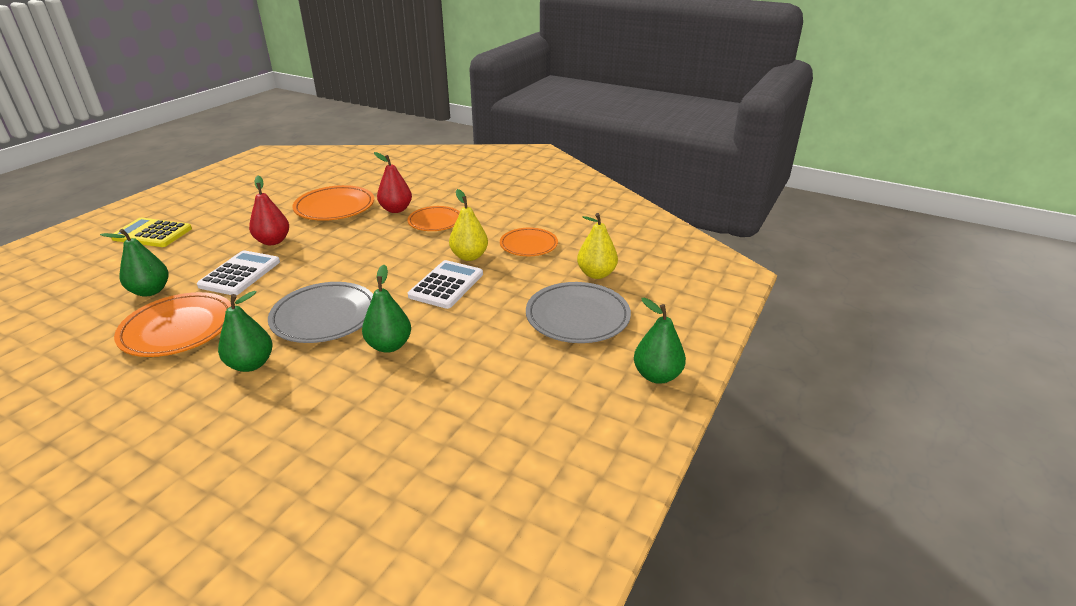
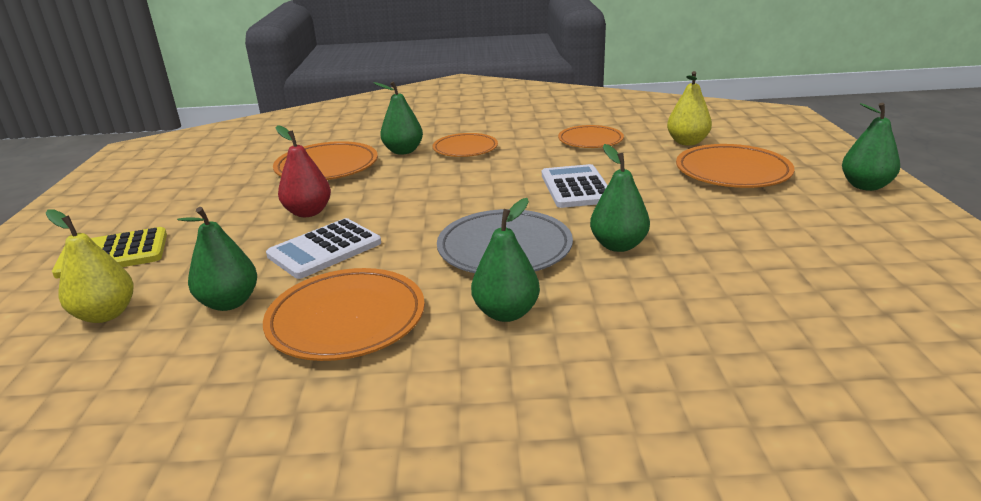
camera: 30 degrees left, 5 degrees down
(240, 274) = (325, 249): white calculator -> white calculator turned 120 degrees counterclockwise
(396, 209) = (403, 151): red pear -> green pear
(469, 256) = (553, 162): yellow pear -> yellow pear (106, 314)
(577, 317) = (732, 172): grey plate -> orange plate

